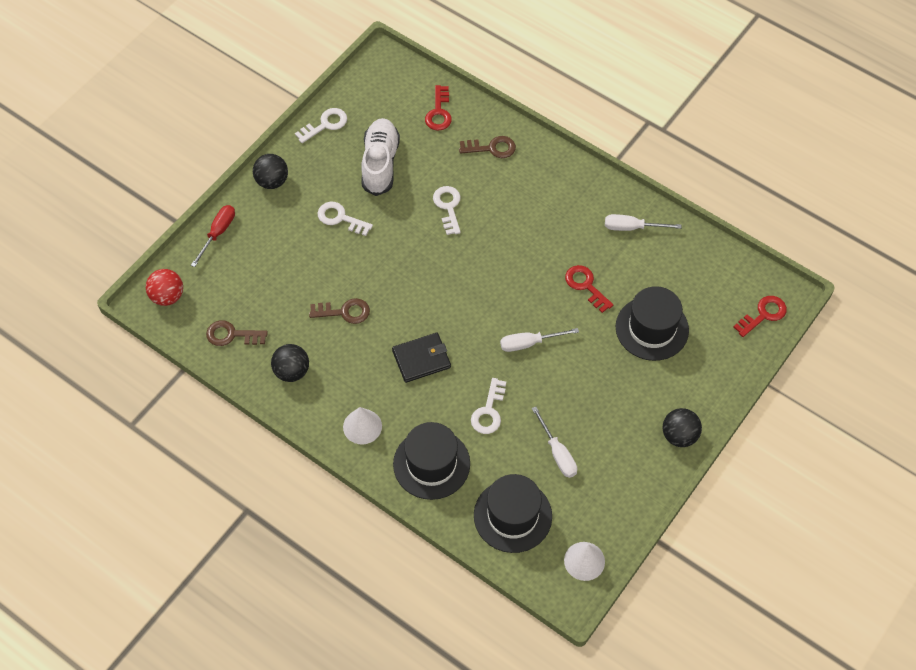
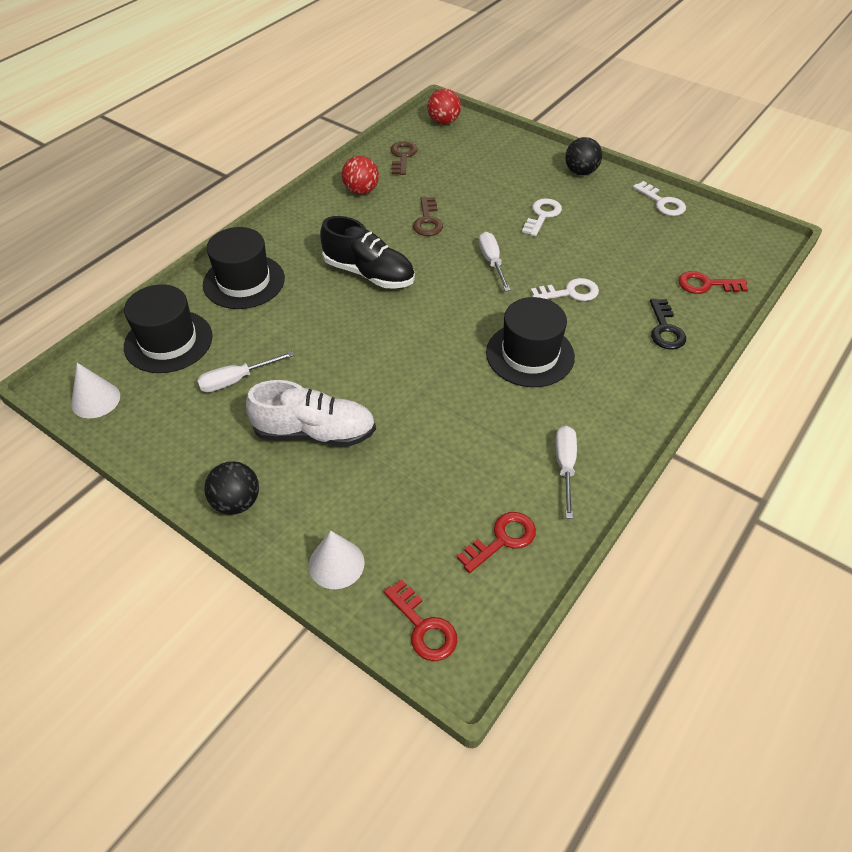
camera: 90 degrees right, 10 degrees down
(218, 233) = (514, 144): red screwdriver -> none
(292, 371) = (361, 191): black ball -> red ball
(362, 426) = (295, 235): white cone -> white cone (336, 564)
(380, 164) = (619, 241): white shoe -> white shoe (315, 432)
(421, 359) = (369, 273): black wallet -> black shoe
(489, 411) = (299, 324): white key -> none
(492, 148) = (665, 329): brown key -> black key
(529, 343) = (384, 358): white screwdriver -> white screwdriver (492, 262)
(585, 286) = (467, 413): red key -> red key (502, 539)
(652, 328) = (402, 481): black hat -> black hat (530, 354)

